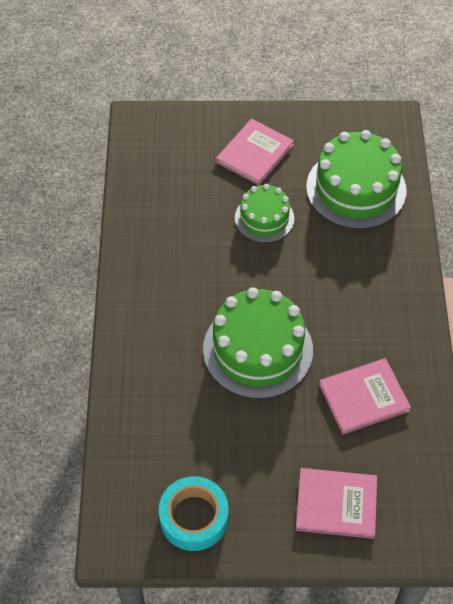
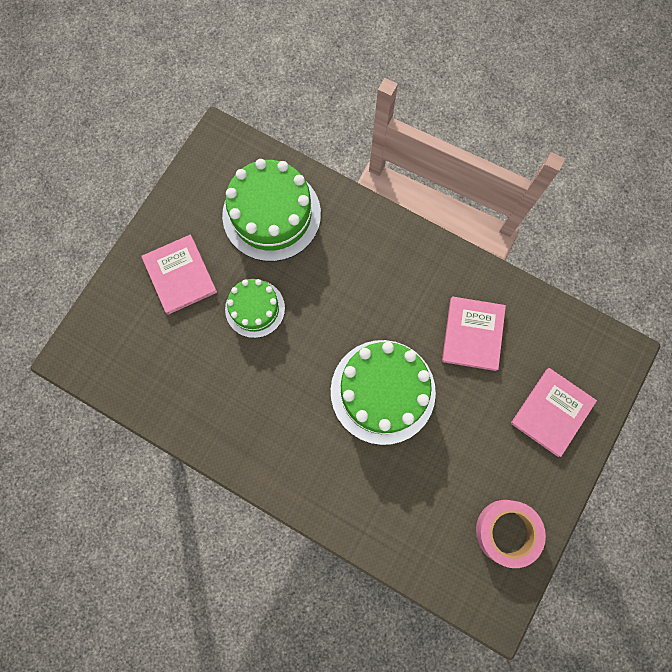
camera: 60 degrees left, 20 degrees up
(194, 517) = (507, 531): turquoise tape -> pink tape

